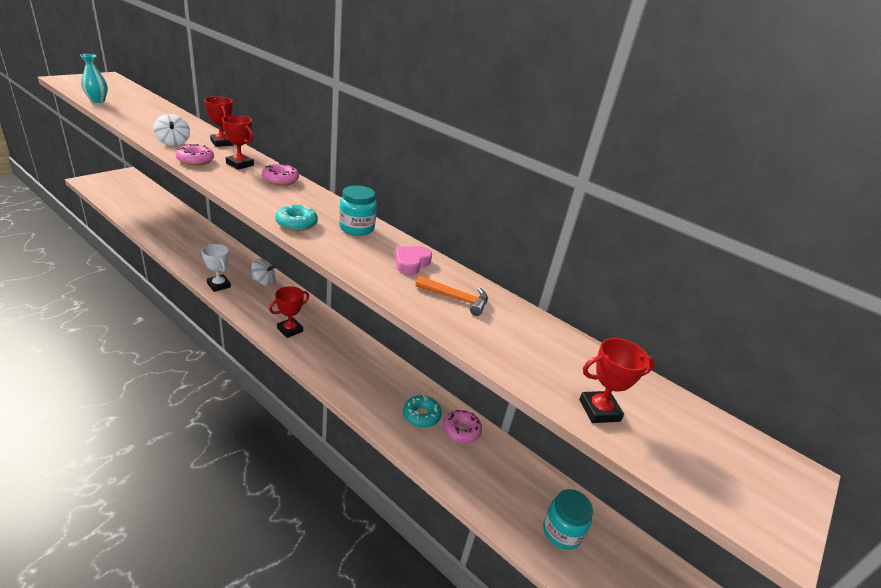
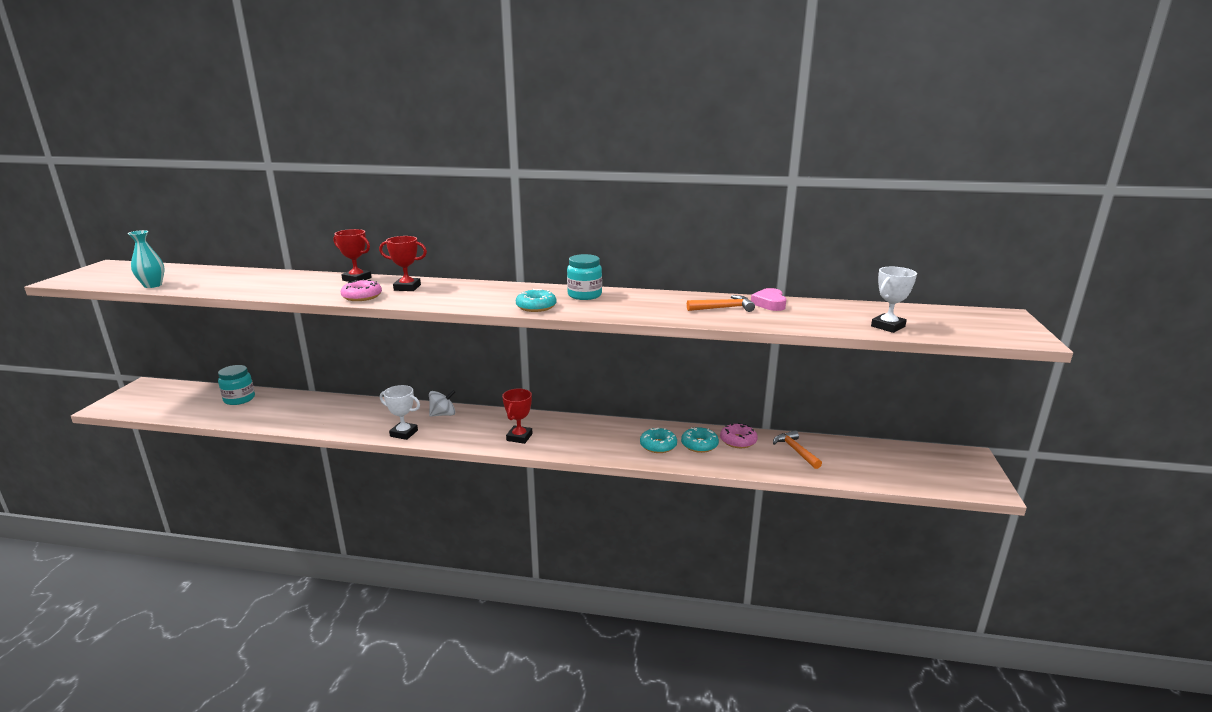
camera: 25 degrees left, 10 degrees down
(173, 142) = (311, 291): white spinning top -> none
(280, 180) = (464, 286): pink donut -> none
(385, 396) = (658, 445): none -> turquoise donut
(411, 263) = (660, 301): pink heart -> pink heart (769, 303)
(503, 472) = (795, 450): none -> orange hammer
(562, 532) = (868, 463): turquoise jar -> turquoise jar (239, 399)
(599, 410) = (888, 326): red trophy -> white trophy

